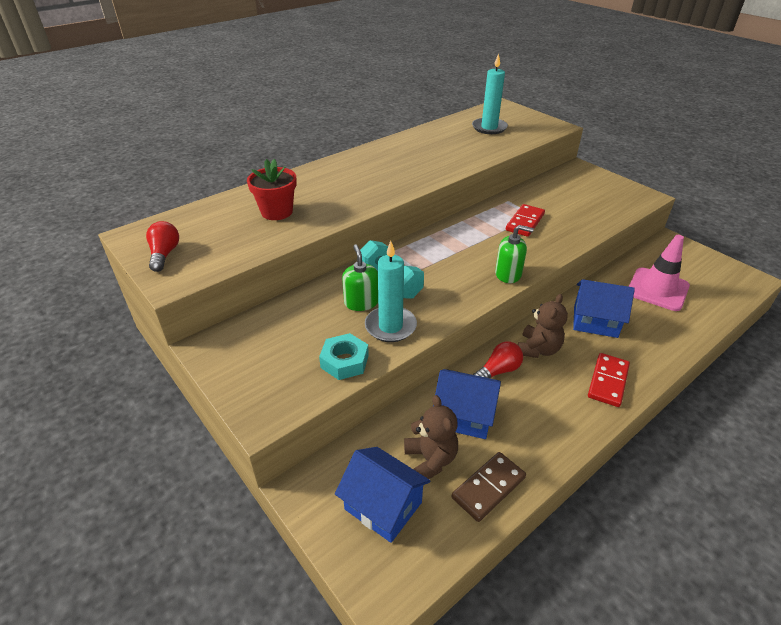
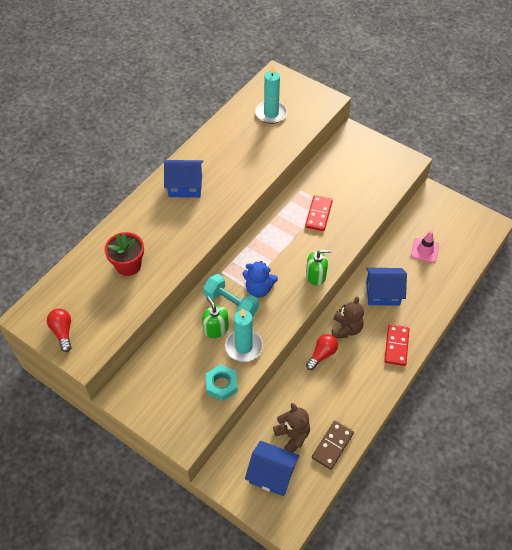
camera: 15 degrees left, 15 degrees up
(430, 274) = (259, 289): none -> blue teddy bear
(464, 415) = (306, 397): blue house -> blue house (185, 186)
(657, 289) = (425, 250): pink traffic cone -> pink traffic cone, size x0.63

